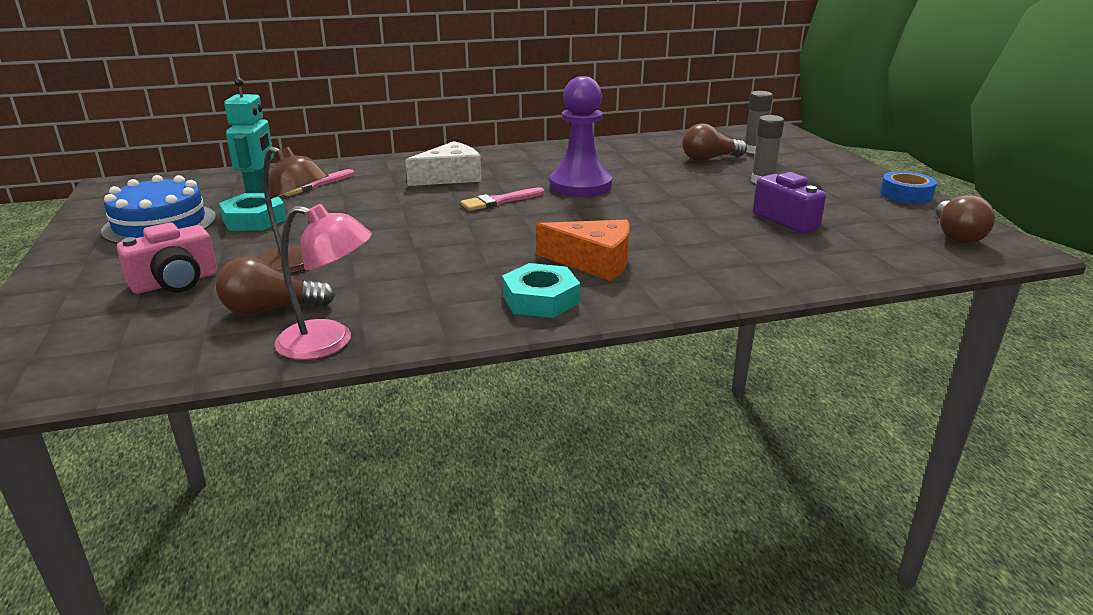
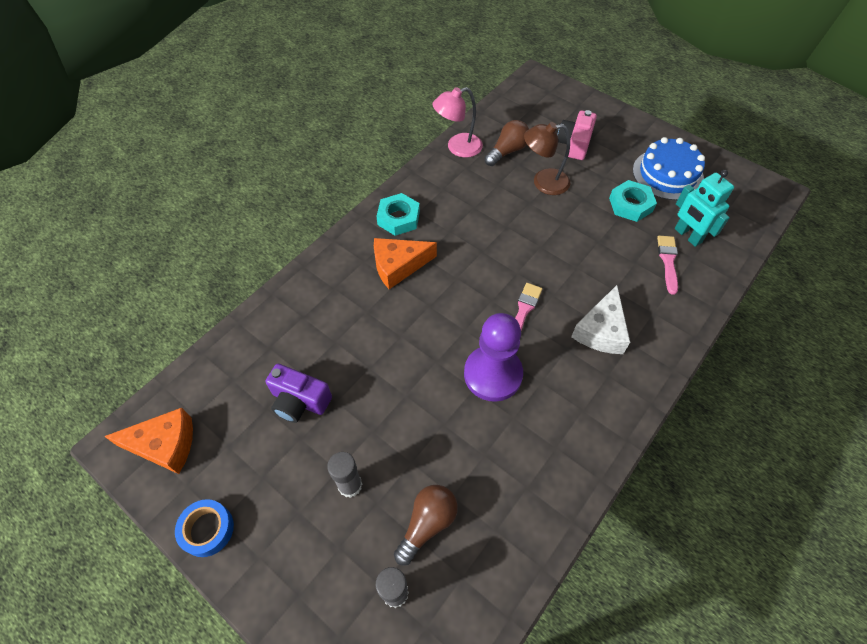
camera: 145 degrees right, 30 degrees up
(956, 235) = (165, 445): brown light bulb -> orange cheese

